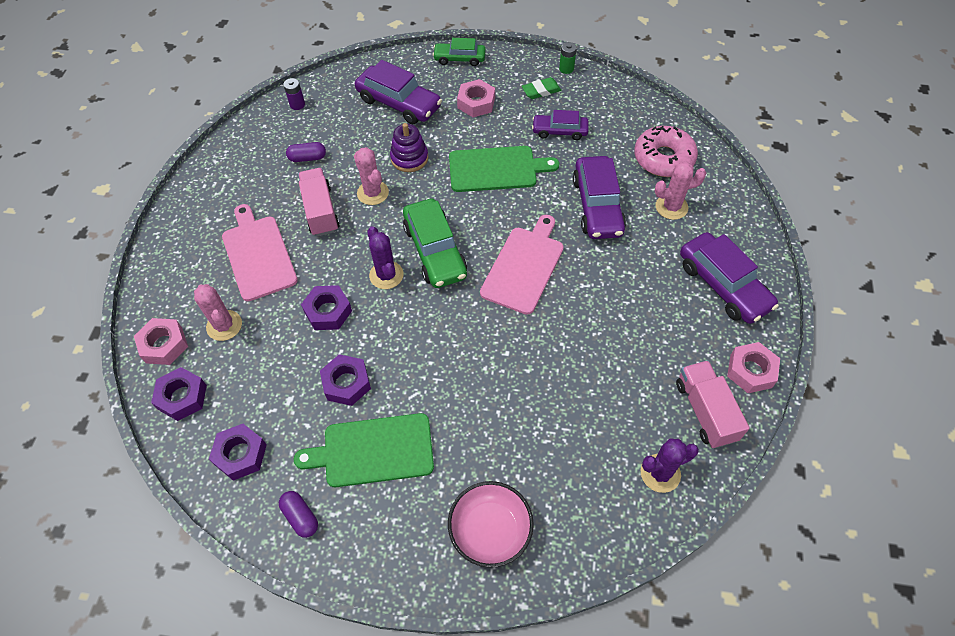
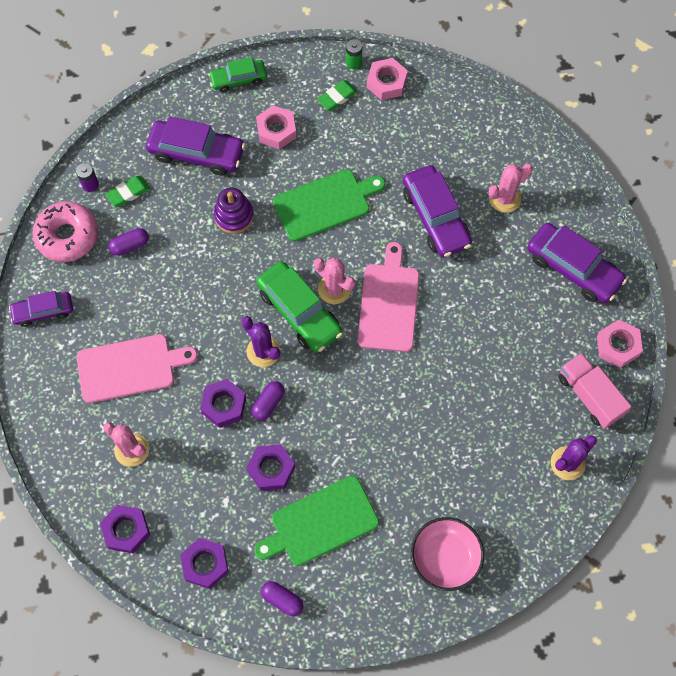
camera: 20 degrees left, 10 degrees up
(164, 345) = (83, 487): pink nut -> pink nut (386, 82)
(258, 255) = (130, 368): pink cutting board -> pink cutting board turned 120 degrees clockwise
(320, 211) = (170, 302): pink truck -> none
(326, 118) = (128, 193): none -> green eraser
(371, 322) = (268, 403): none -> purple capsule
(373, 193) = (213, 266): pink cactus -> pink cactus (334, 289)
(559, 131) = (372, 141): purple car -> purple car (43, 311)
(663, 158) = (482, 145): pink donut -> pink donut (67, 236)

